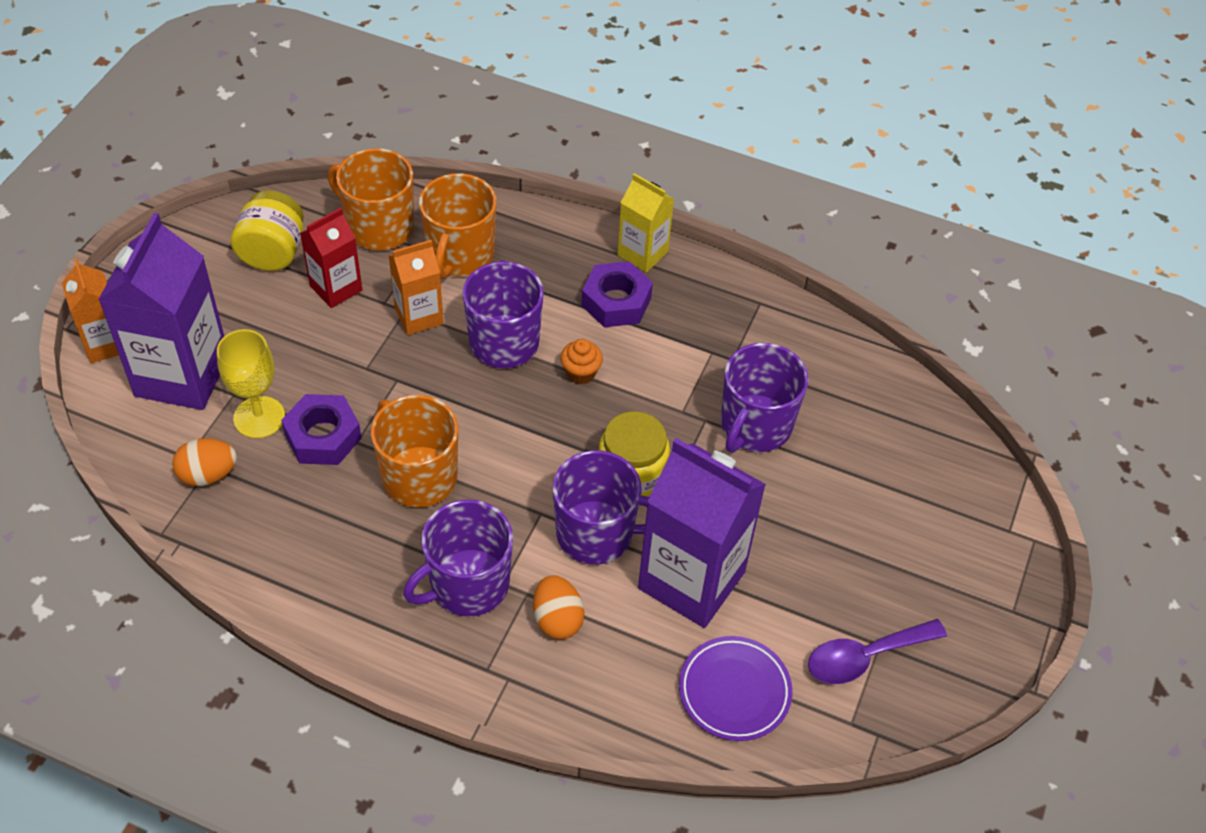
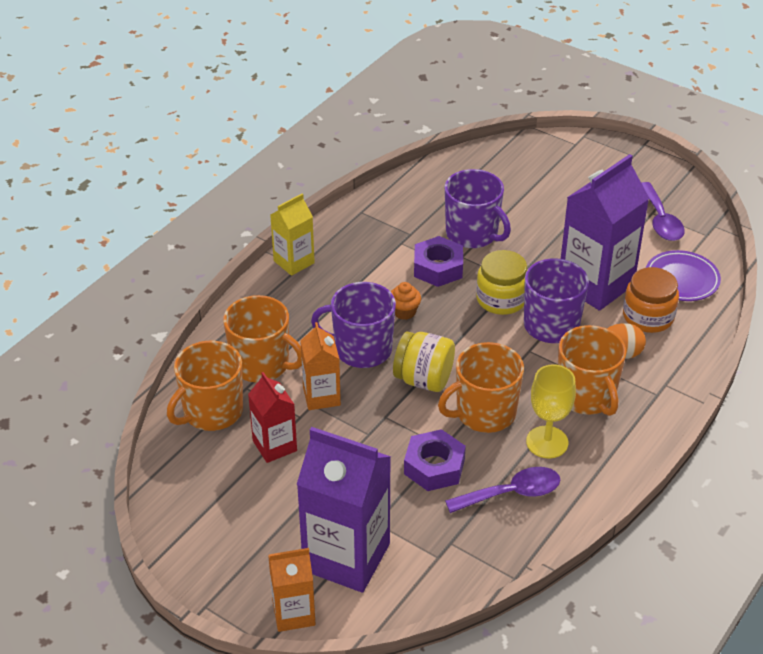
camera: 75 degrees left, 10 degrees down
(208, 475) = (459, 543): orange egg -> none
(259, 417) = (405, 506): yellow goblet -> yellow goblet (547, 442)
(273, 252) = (218, 485): yellow jar -> yellow jar (423, 379)
(289, 518) = (512, 493): none -> purple spoon
(468, 585) = (586, 396): purple mug -> orange mug
(616, 301) = (339, 283): purple nut -> purple nut (438, 268)
(641, 650) = (648, 317): none -> orange jar

